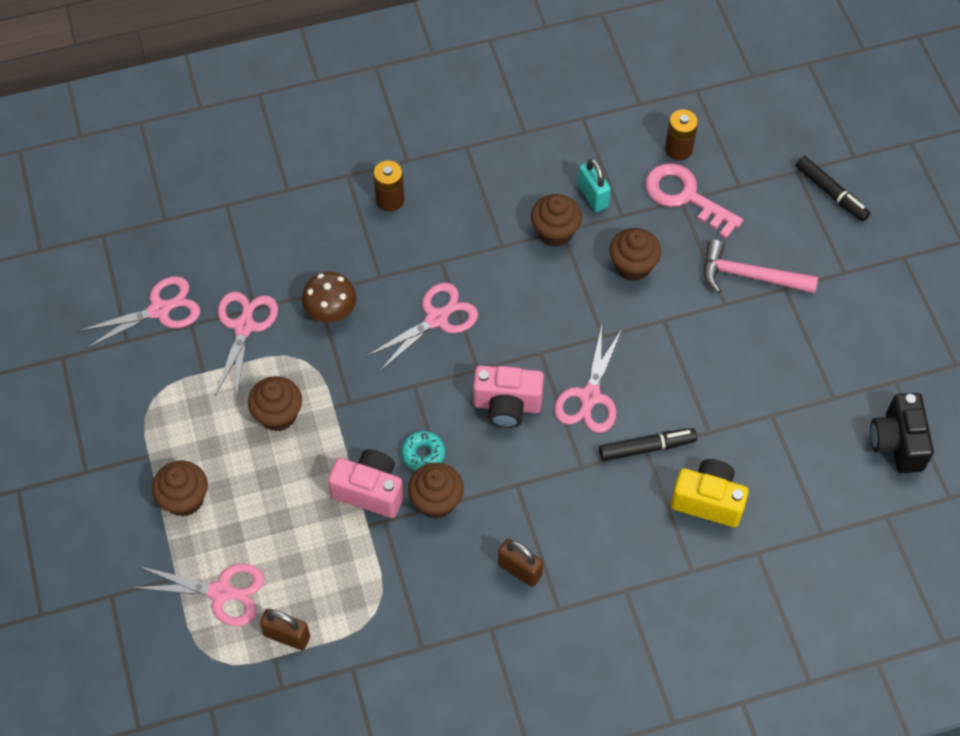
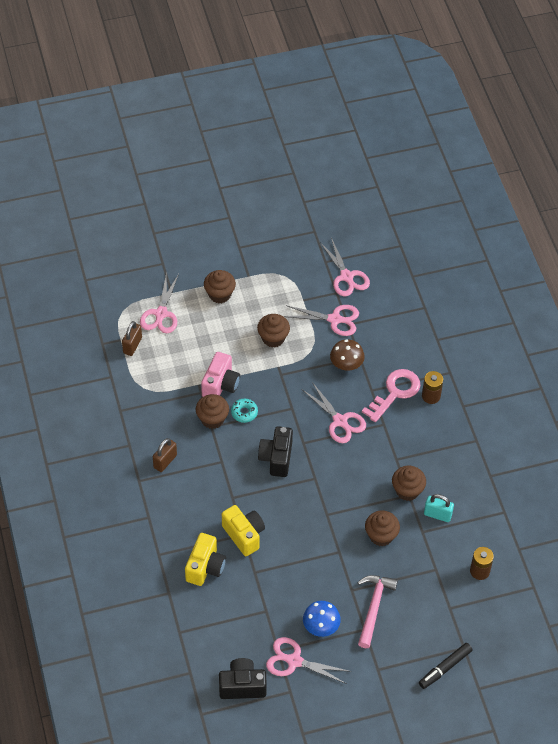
camera: 90 degrees right, 5 degrees down
(507, 405) = (276, 458): pink camera -> black camera
(590, 396) = (282, 505): pink scissors -> pink scissors (294, 661)
(593, 196) = (437, 515): turquoise padlock -> turquoise padlock turned 45 degrees clockwise
(647, 448) = (244, 535): black marker -> yellow camera
(685, 197) = (438, 572): pink key -> pink key (395, 392)
(787, 342) = (321, 626): none -> blue mushroom

